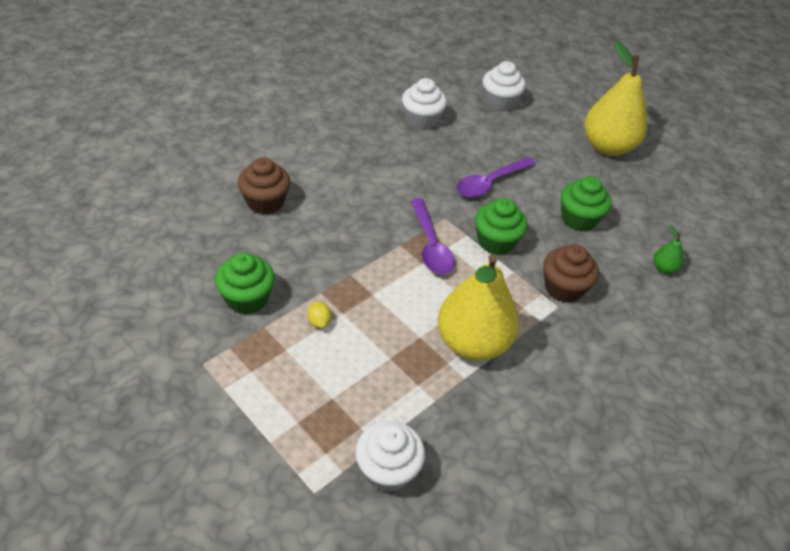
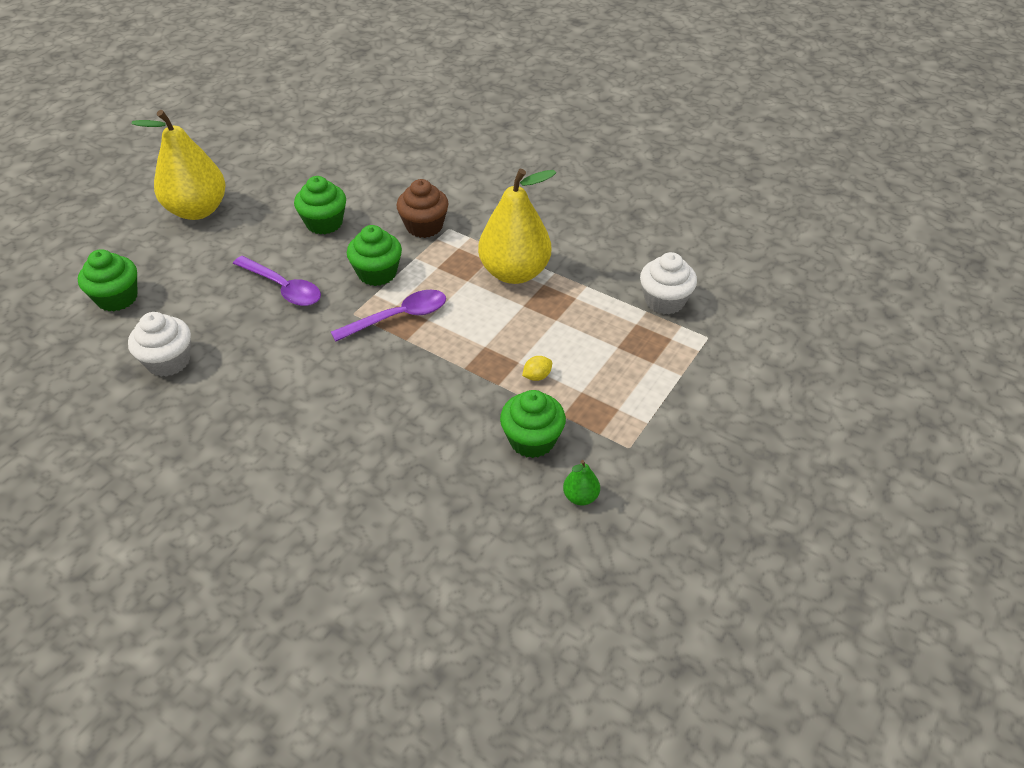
camera: 100 degrees left, 0 degrees up
(265, 202) = (373, 471): brown cupcake -> none
(499, 102) = (117, 298): white cupcake -> green cupcake
(663, 268) = (376, 172): green pear -> green pear (580, 497)

